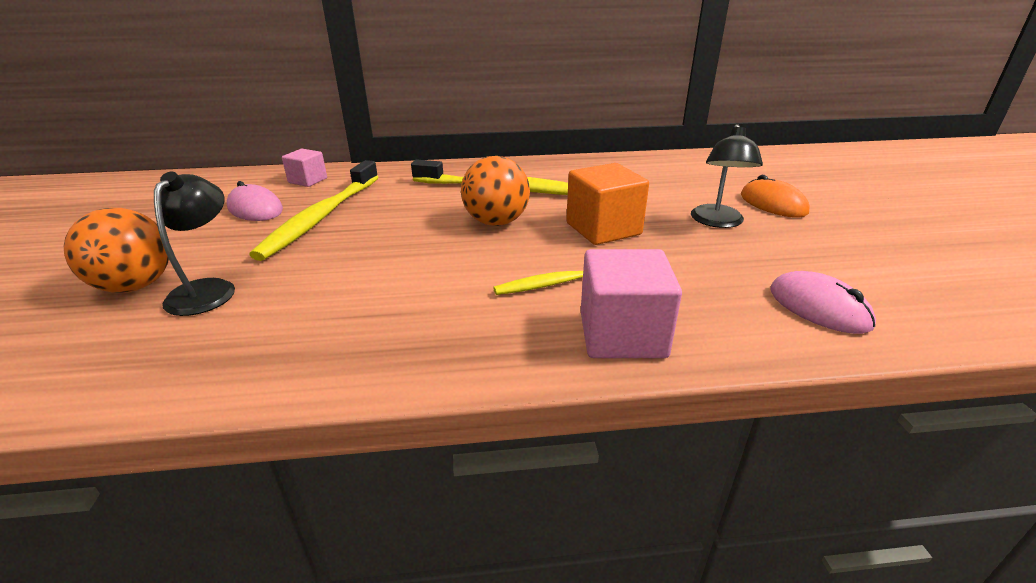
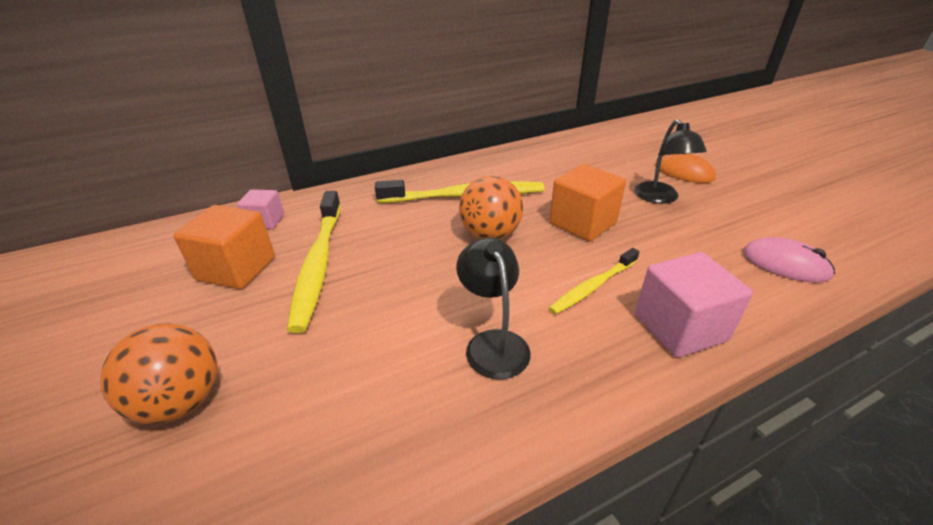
camera: 20 degrees left, 5 degrees up
(208, 289) = (271, 383): black lamp -> black lamp (493, 343)
(255, 209) = (236, 268): pink mouse -> orange cube

